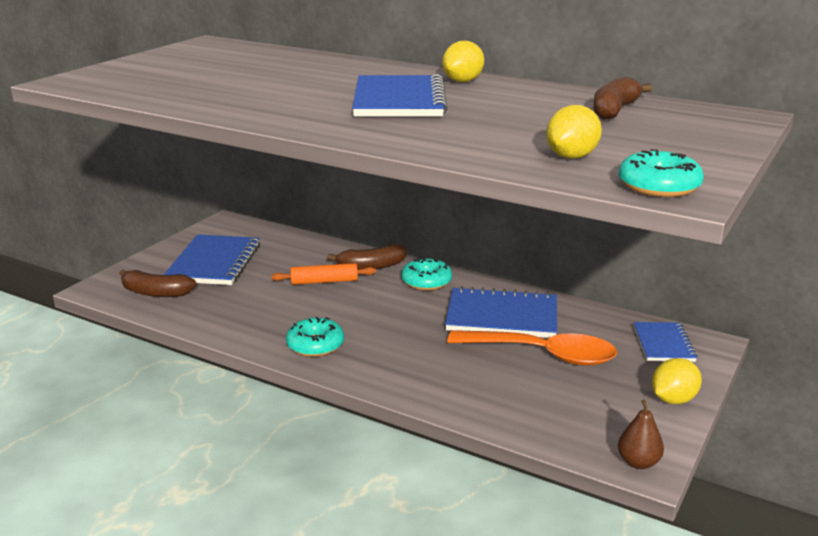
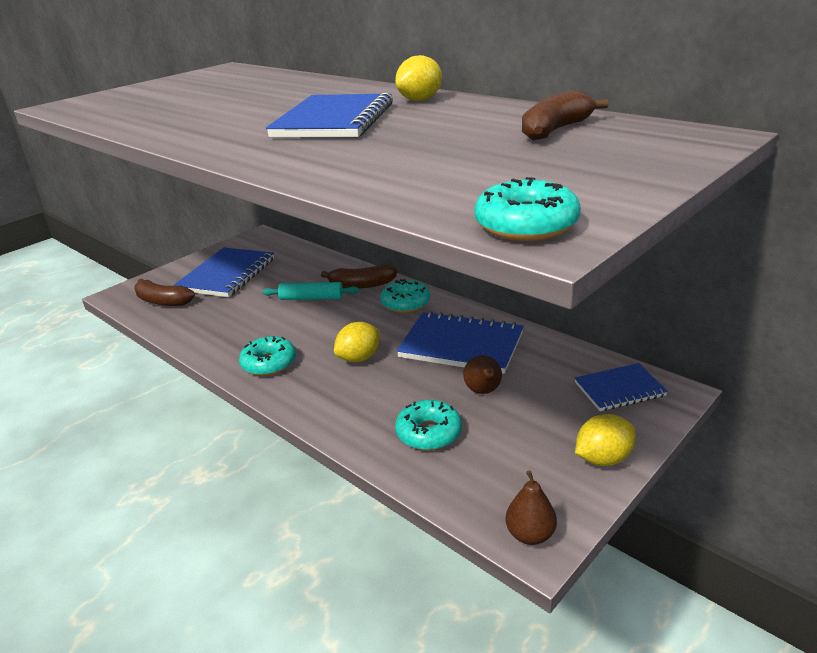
camera: 15 degrees right, 5 degrees up
(324, 281) = (311, 298): orange rolling pin -> turquoise rolling pin
(509, 393) = (429, 433): none -> turquoise donut
(543, 354) = (483, 391): orange spoon -> brown pear
(572, 157) = (454, 185): yellow lemon -> yellow lemon (359, 358)
(663, 344) = (619, 389): blue notebook -> blue notebook turned 60 degrees clockwise

